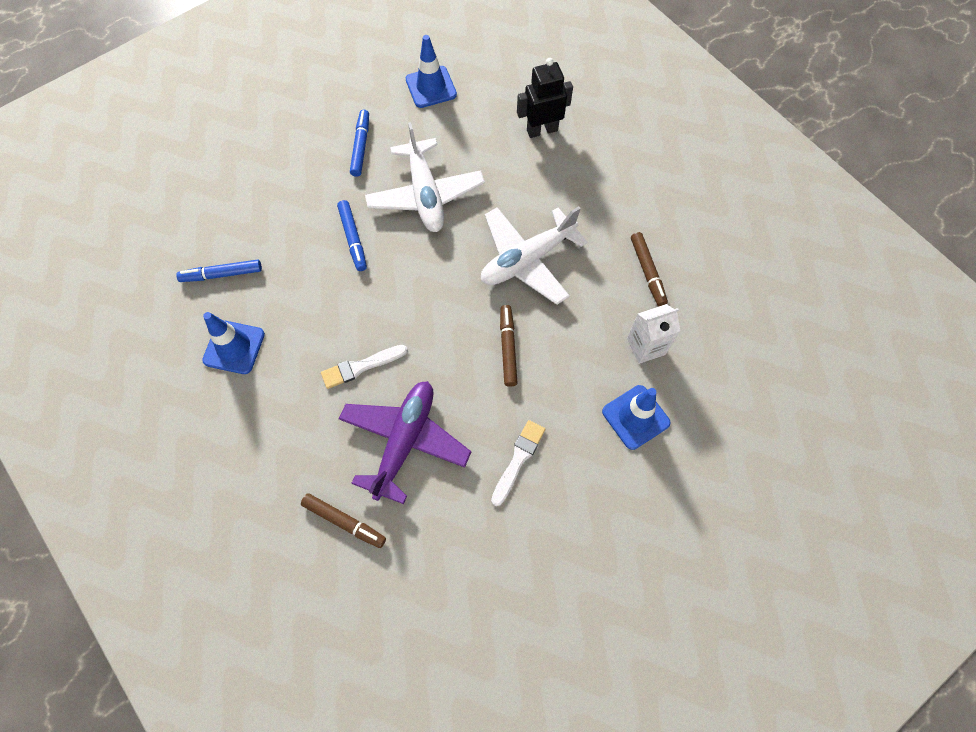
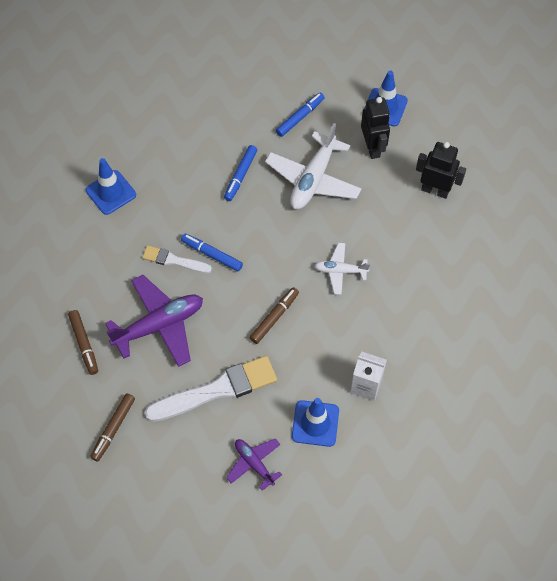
camera: 40 degrees right, 5 degrees down
(222, 274) = (142, 141): blue marker -> blue marker (212, 254)
(453, 129) = (372, 147): none -> black robot
(518, 459) = (217, 390): white brush -> white brush, size x1.80
(527, 260) = (340, 271): white plane -> white plane, size x0.55
(617, 501) = (254, 463): none -> purple plane
(647, 272) = (415, 339): brown marker -> brown marker (113, 429)

